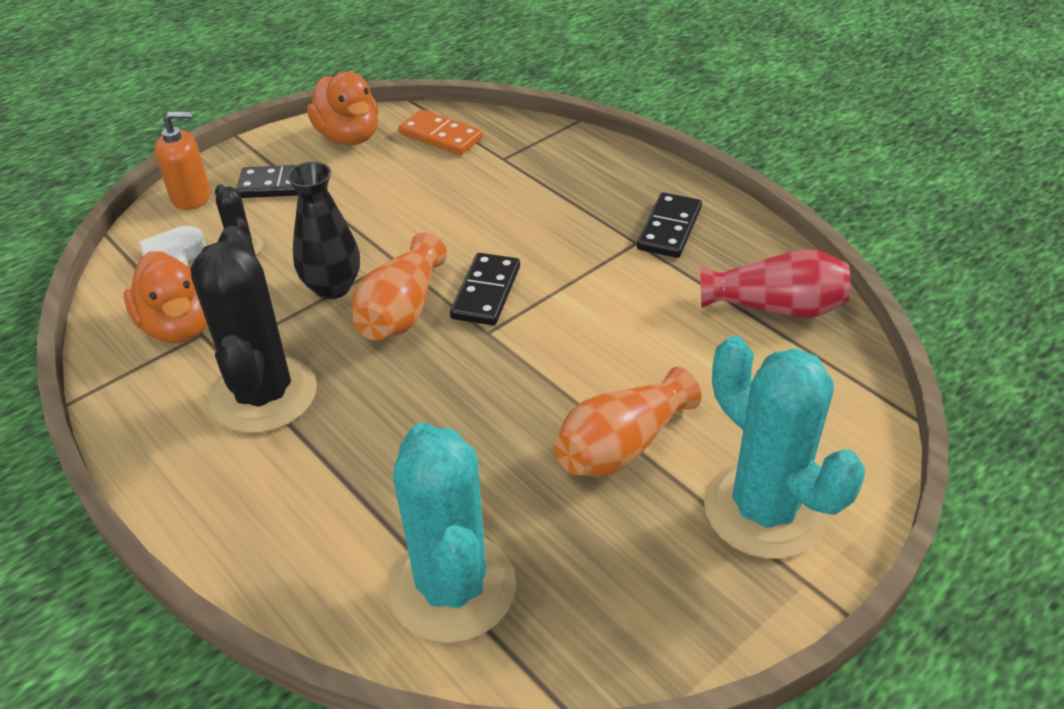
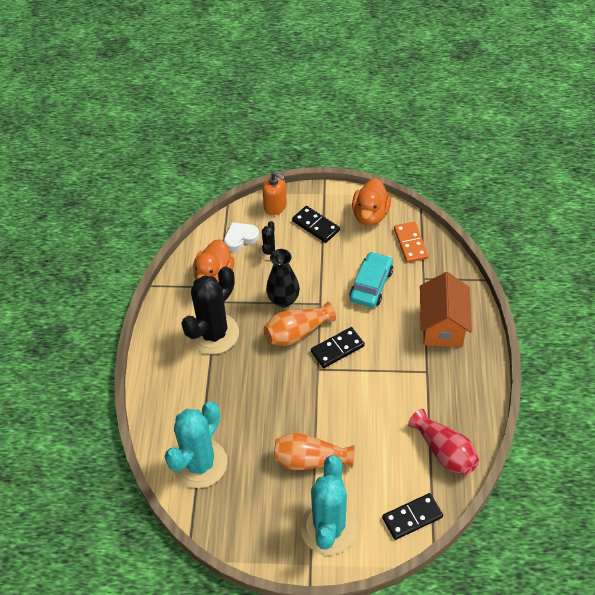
camera: 45 degrees right, 10 degrees up
(442, 201) = (371, 285): none -> turquoise car
(591, 188) = (442, 326): none -> orange house
(669, 229) = (450, 375): black domino -> black domino (412, 517)

